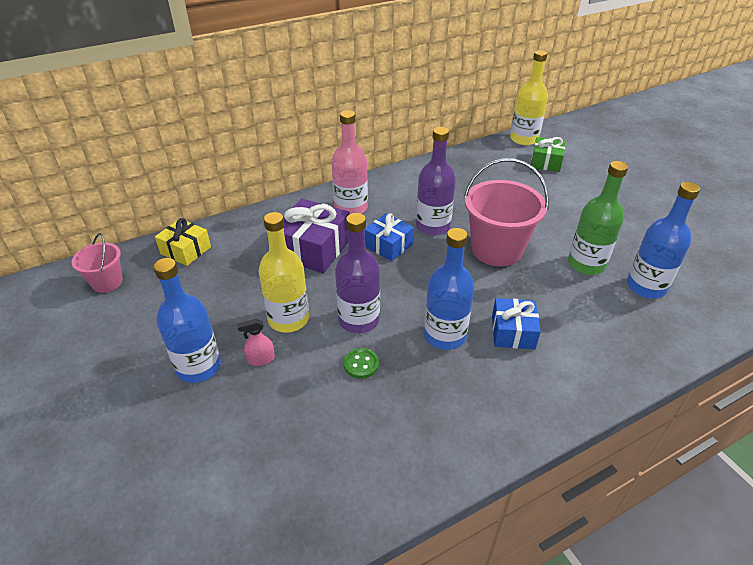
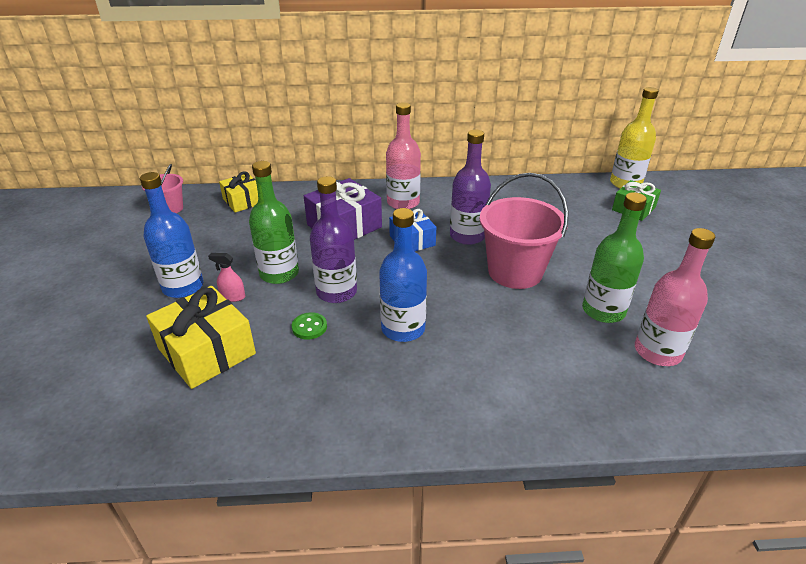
camera: 25 degrees right, 5 degrees down
(281, 426) = (207, 351): none -> yellow gift
(288, 319) = (279, 273): yellow bottle -> green bottle
(513, 332) = (472, 347): blue gift -> none
(646, 287) = (657, 351): blue bottle -> pink bottle

